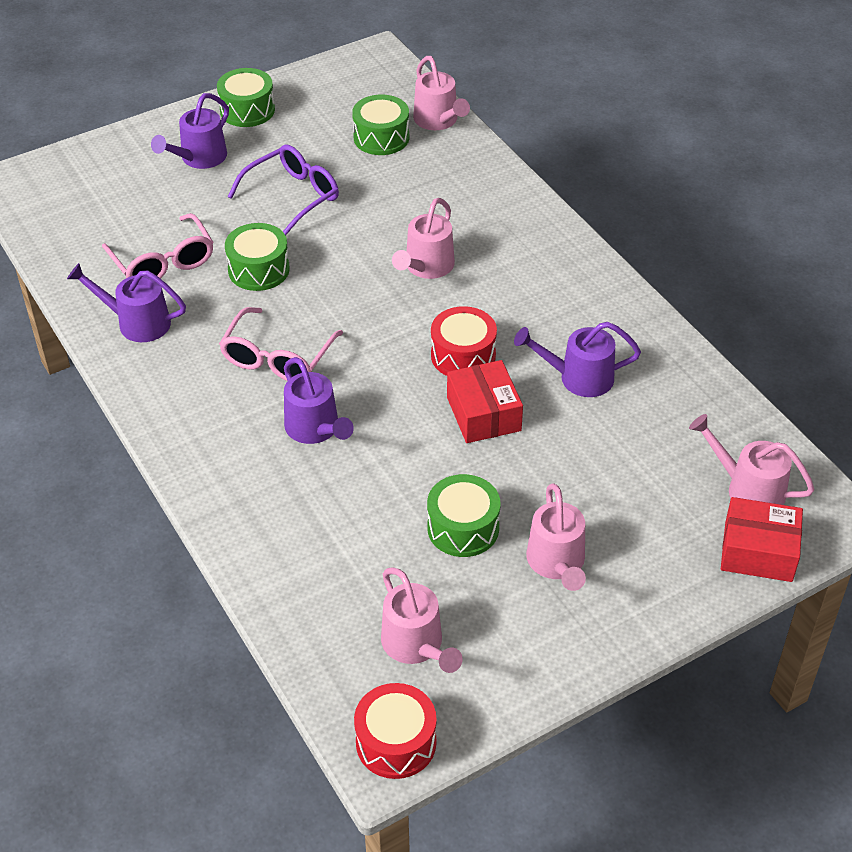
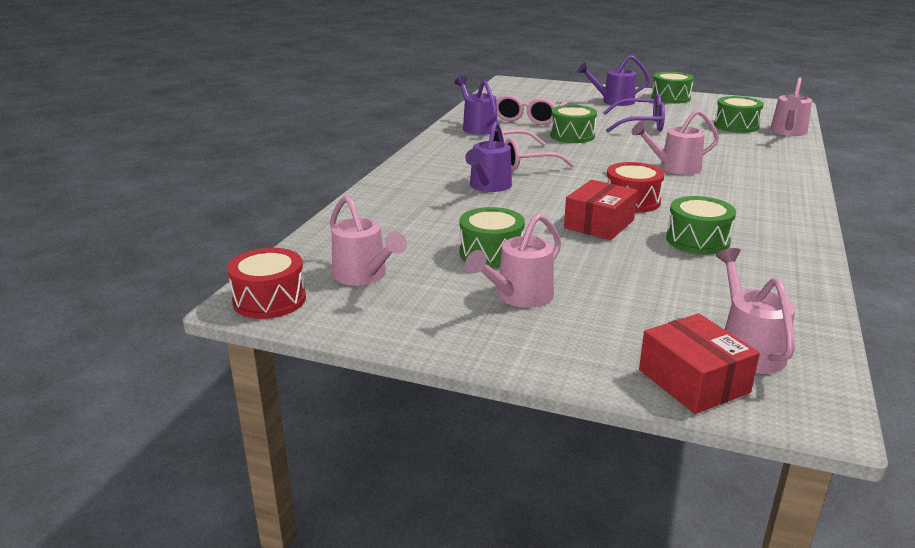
camera: 50 degrees right, 20 degrees down
(417, 646) = (364, 276): pink watering can -> pink watering can turned 60 degrees counterclockwise
(577, 378) = (697, 240): purple watering can -> green drum

